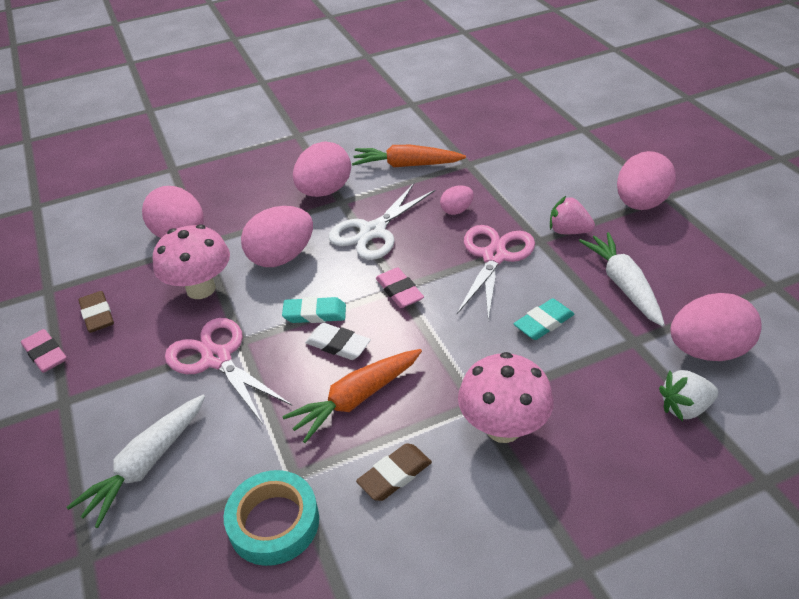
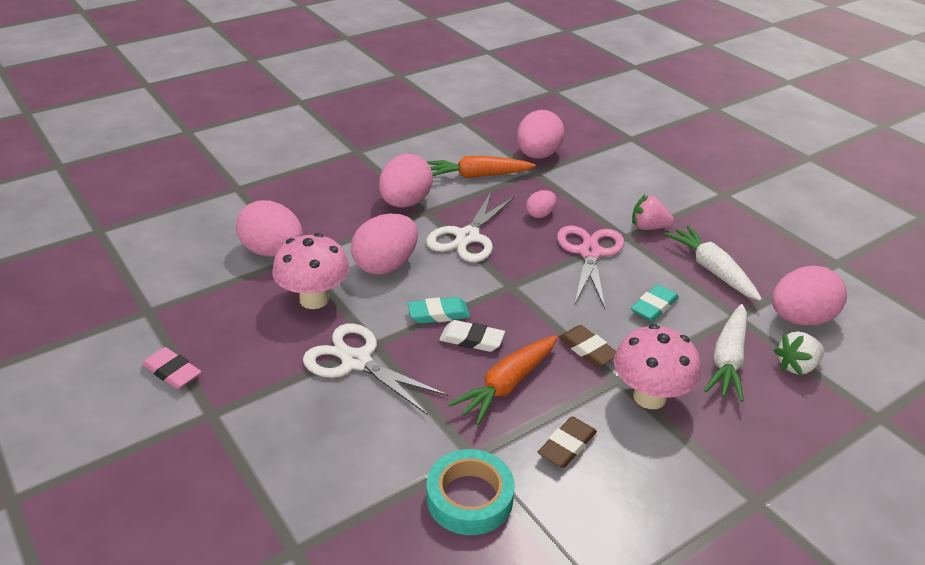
camera: 15 degrees left, 5 degrees down
(97, 315) = (214, 331): brown eraser -> brown eraser (587, 349)
(146, 465) = (323, 462): white carrot -> white carrot (728, 360)
(216, 358) = (356, 361): pink scissors -> white scissors
(399, 291) = (512, 288): pink eraser -> none
(640, 204) = (703, 201): pink egg -> pink egg (538, 155)

